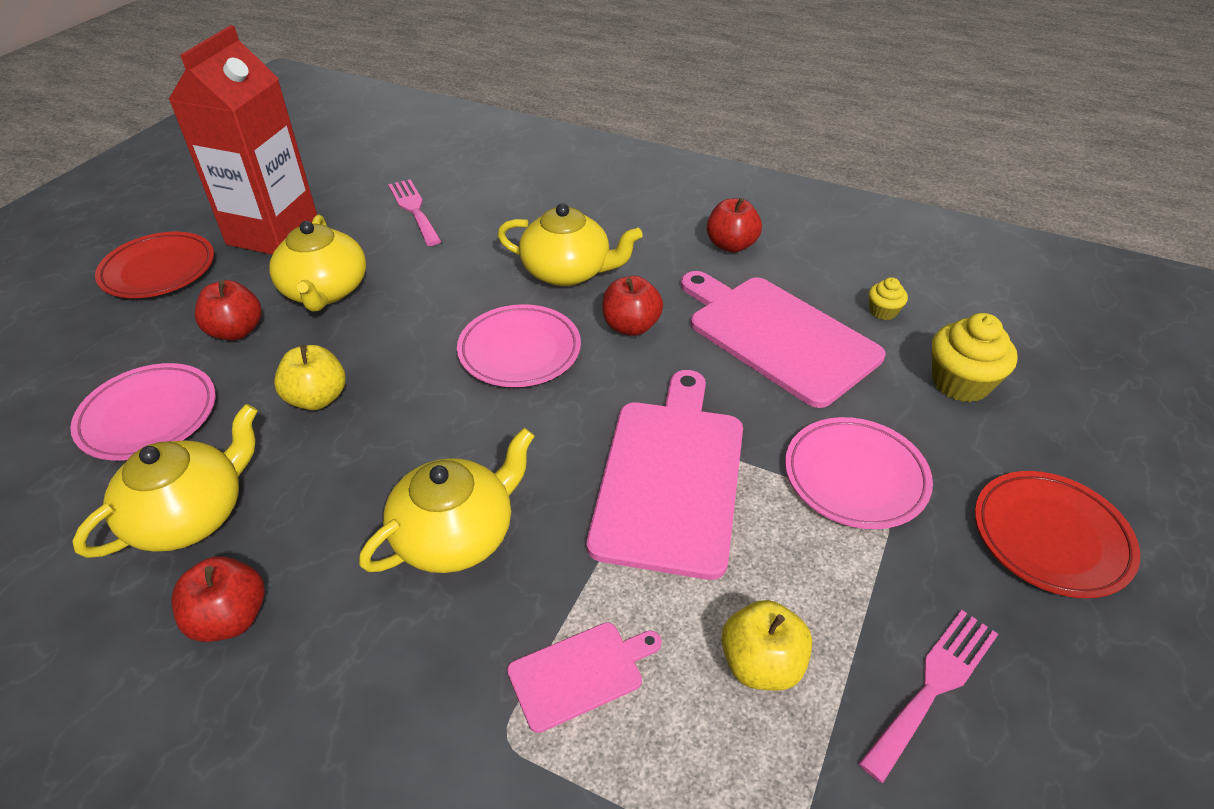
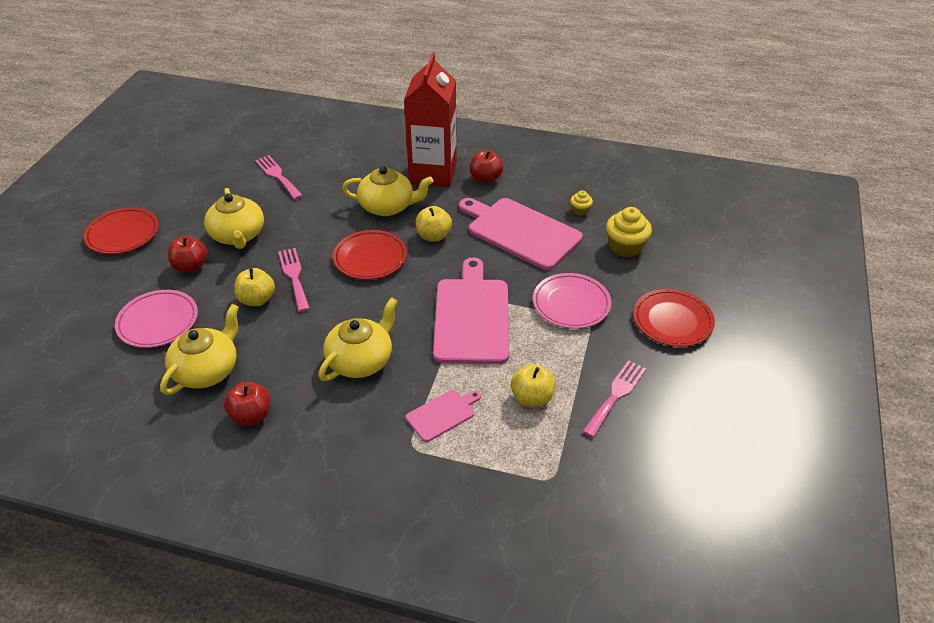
camera: 10 degrees left, 0 degrees up
(273, 233) = (189, 201): red carton -> red carton (433, 173)
(389, 366) = (294, 276): none -> pink fork
(519, 351) = (370, 258): pink plate -> red plate
(631, 326) = (433, 236): red apple -> yellow apple

